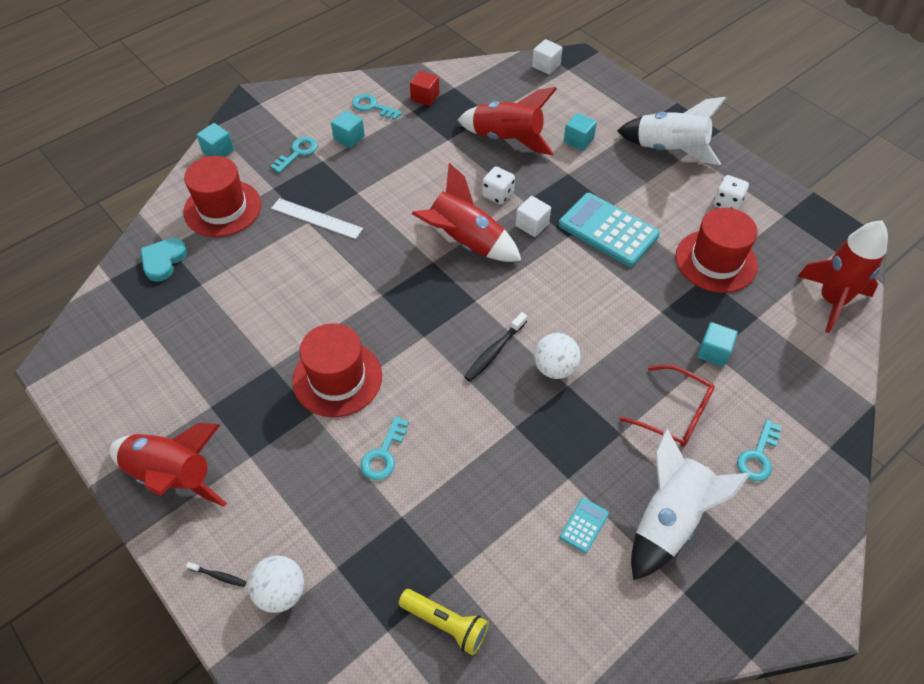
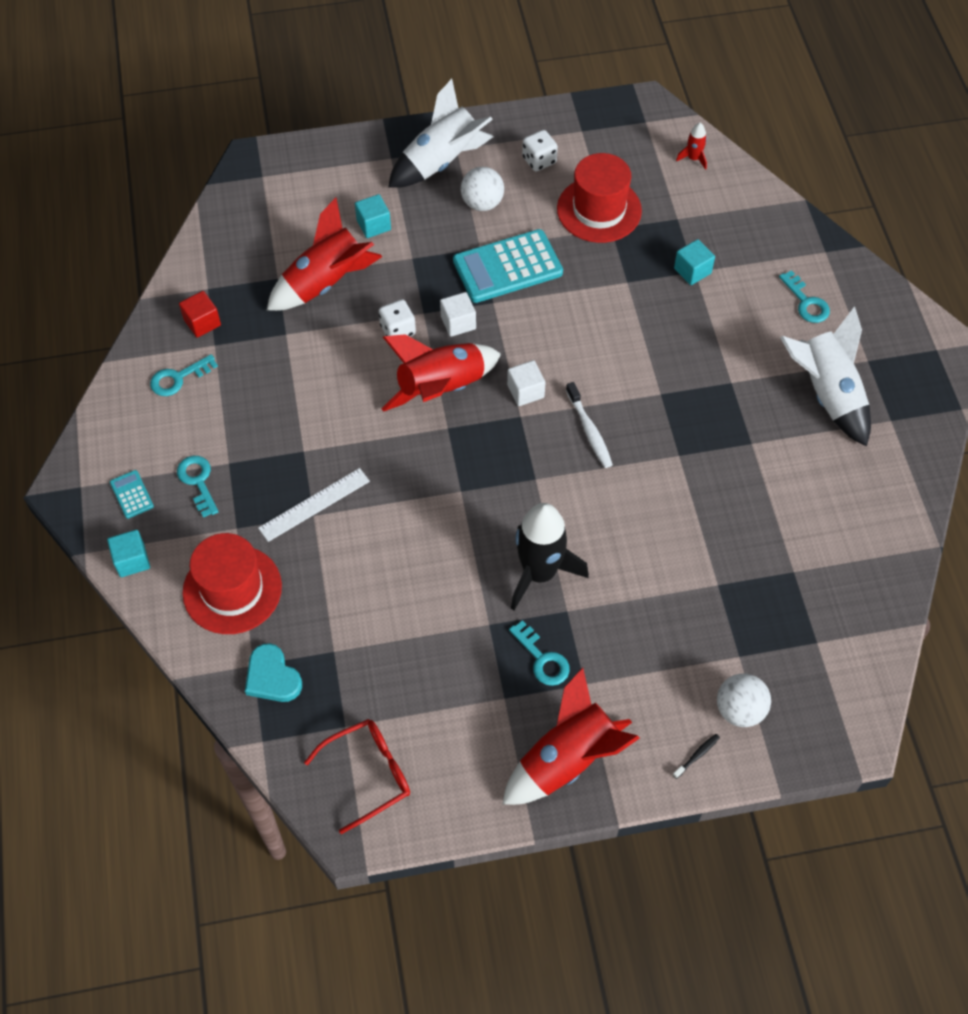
camera: 60 degrees left, 5 degrees up
(337, 378) = (539, 573): red hat -> black rocket
(349, 138) = (212, 422): turquoise cube -> none
(383, 454) = (647, 571): turquoise key -> turquoise key (542, 659)
(445, 624) = (832, 596): yellow flashlight -> none
(494, 351) = (589, 430): black toothbrush -> white toothbrush
(546, 65) = (241, 191): white cube -> white cube (525, 391)
(554, 368) = (636, 394): white ball -> white ball (482, 203)
(584, 525) = (800, 455): turquoise calculator -> turquoise calculator (131, 494)
(674, 413) = (735, 334): red glasses -> red glasses (368, 774)
(832, 300) = (693, 158): red rocket -> red rocket, size x0.44

